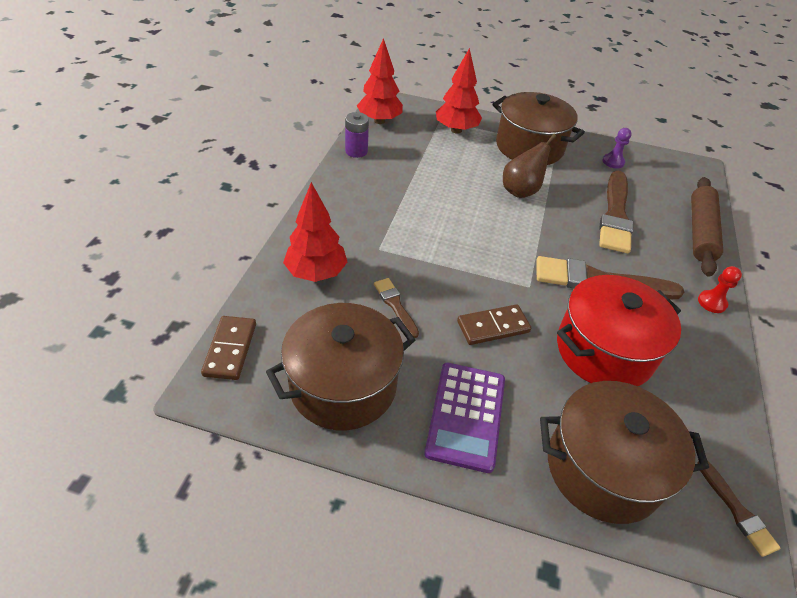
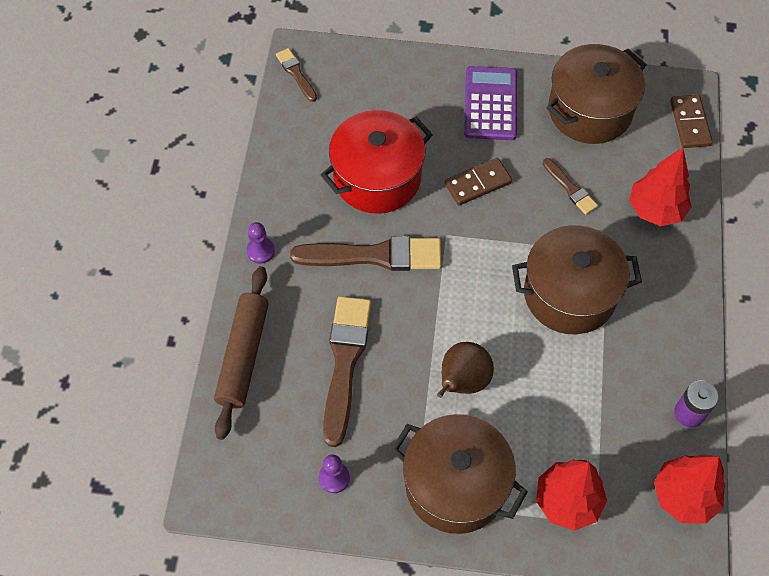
camera: 175 degrees right, 15 degrees up
(603, 468) = (387, 85): brown pot -> brown pot (569, 294)
(712, 302) = (260, 251): red pawn -> purple pawn

